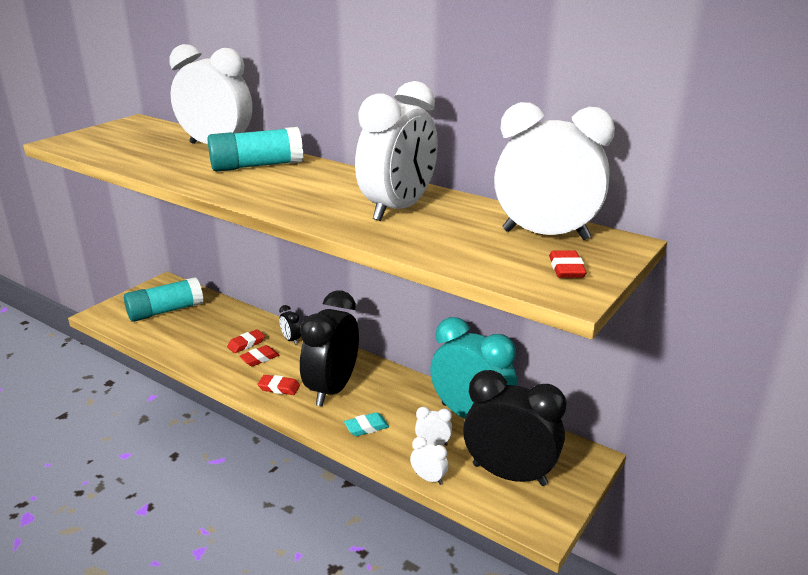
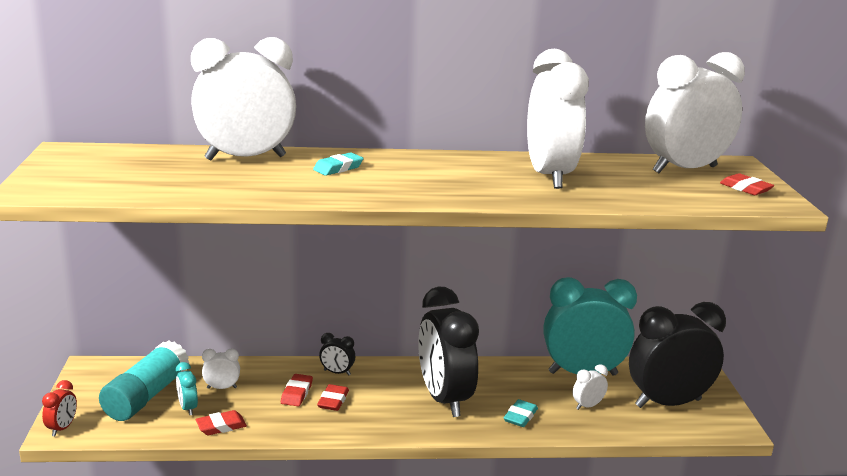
camera: 40 degrees left, 5 degrees down
(101, 313) = (62, 428): none -> red clock
(175, 327) = (187, 408): none -> turquoise clock
(256, 166) = (338, 168): turquoise glue stick -> turquoise eraser
(279, 387) = (394, 418): red eraser -> red eraser (221, 426)
(429, 478) = (622, 432): white clock -> white clock (222, 388)

